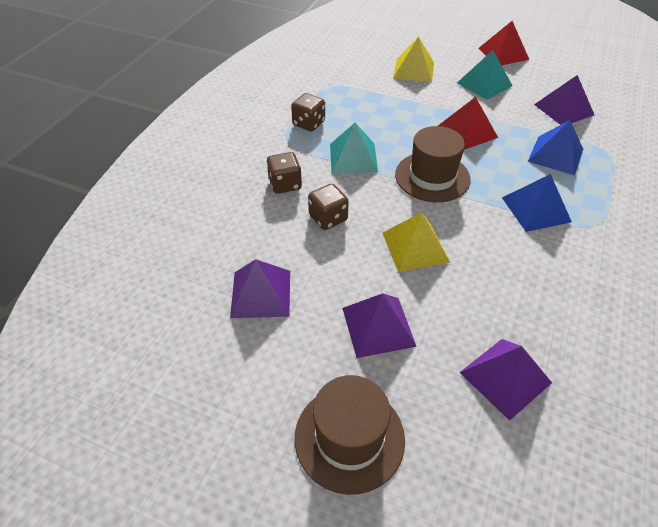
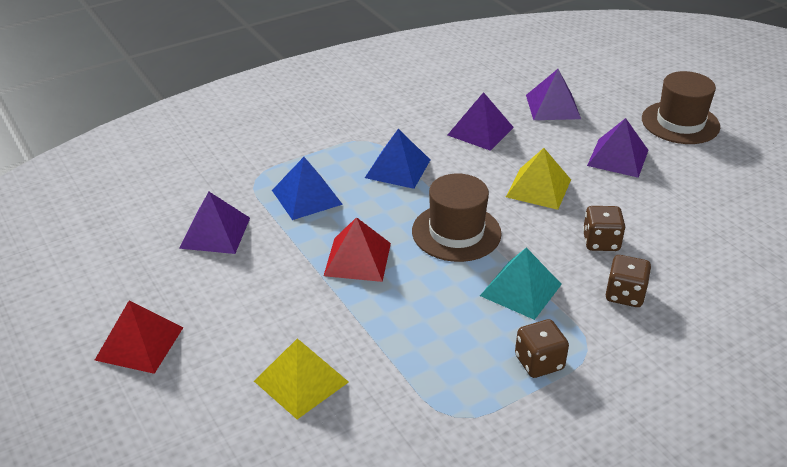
camera: 145 degrees left, 10 degrees down
(261, 293) = (704, 212): purple pyramid -> purple pyramid (480, 131)
(484, 84) = (244, 308): turquoise pyramid -> none

